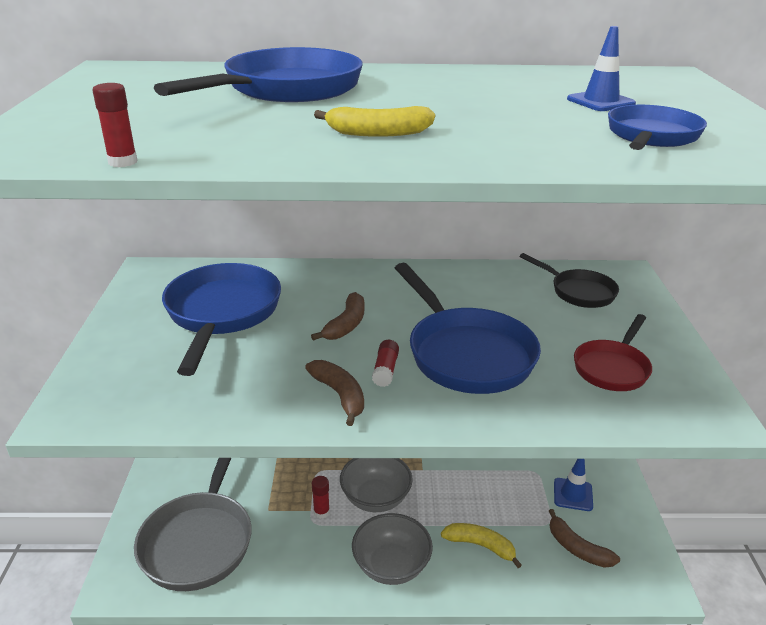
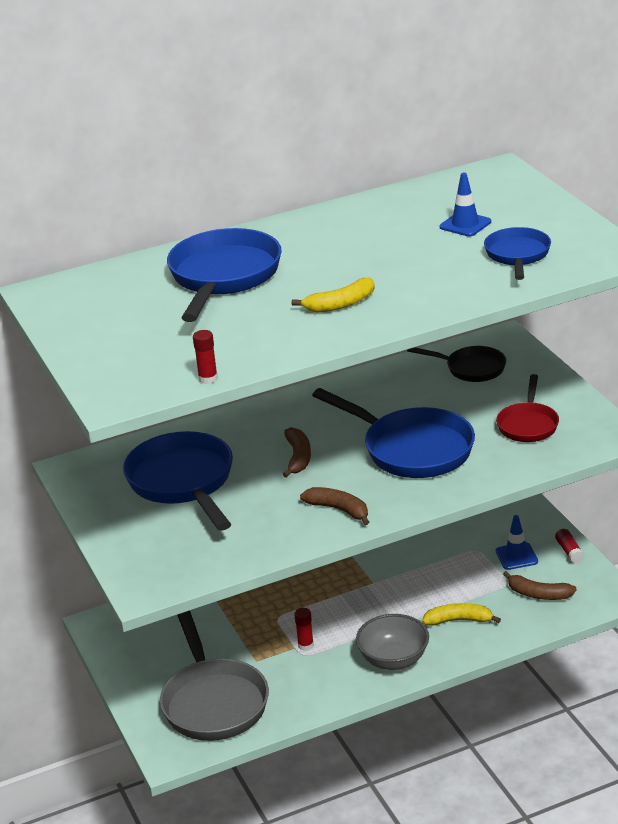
camera: 20 degrees left, 0 degrees up
(375, 498) = (346, 619): grey bowl -> none
(385, 370) = (359, 481): red glue stick -> red glue stick (569, 552)

